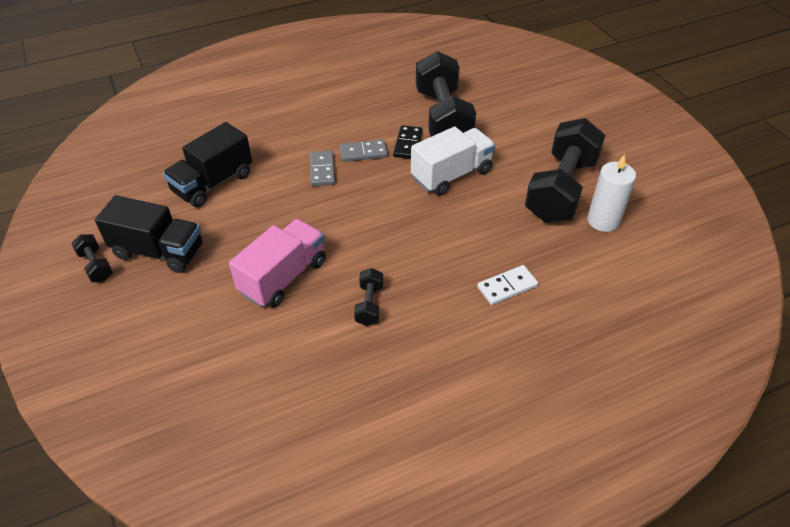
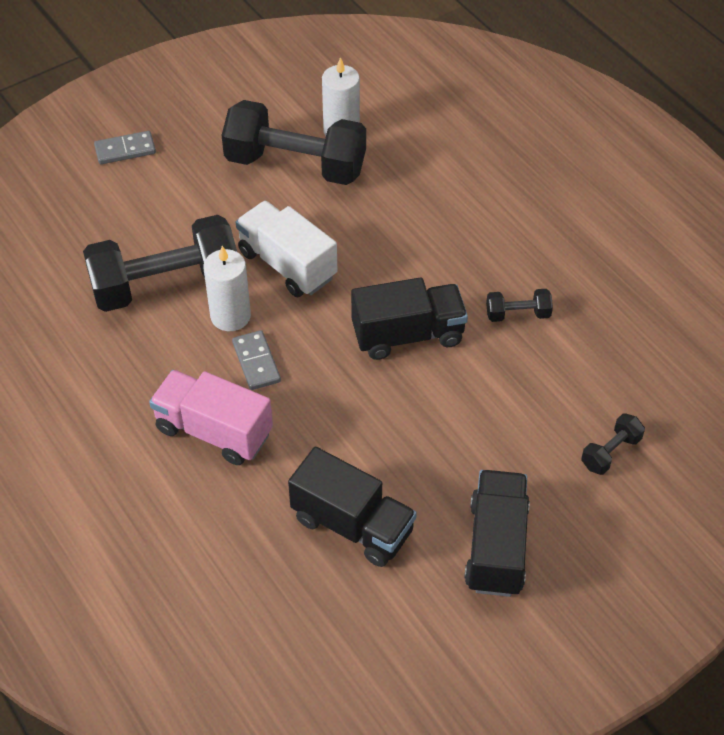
camera: 100 degrees left, 5 degrees up
(96, 266) = (540, 612): black dumbbell -> black dumbbell (610, 452)
(283, 277) = (501, 401): pink truck -> pink truck (214, 431)
(322, 170) = (301, 401): grey domino -> grey domino (125, 150)
(366, 232) = (408, 335): none -> black truck
(407, 144) = (230, 316): black domino -> white candle
(507, 287) = (460, 204): white domino -> none

